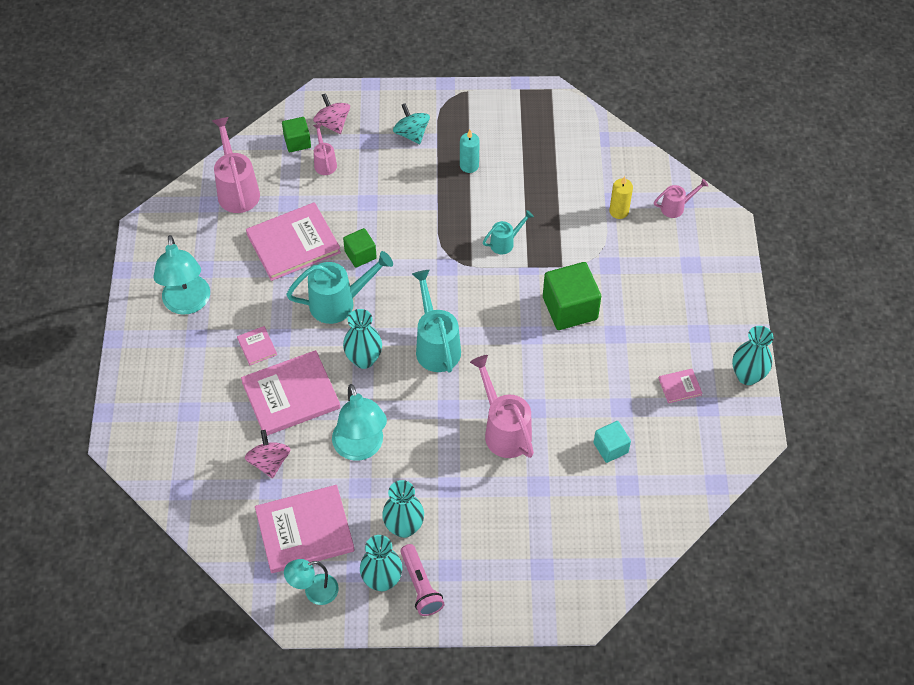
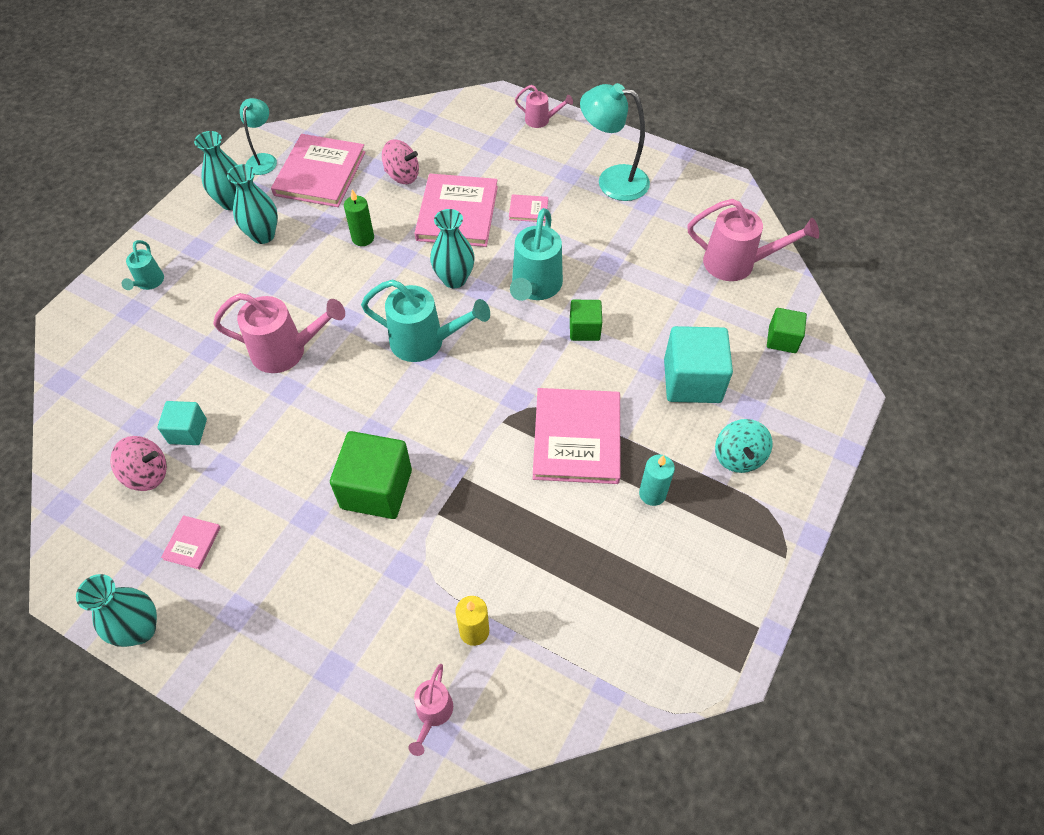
camera: 120 degrees right, 0 degrees up
(293, 243) = (636, 281): pink book -> pink book (577, 438)
(324, 163) = (736, 351): pink watering can -> pink watering can (541, 120)
(333, 124) = (795, 384): pink spinning top -> pink spinning top (147, 474)
(361, 448) = (363, 238): turquoise lamp -> green candle
(366, 177) = (692, 381): none -> turquoise cube
(411, 134) = (738, 456): turquoise spinning top -> turquoise spinning top turned 90 degrees clockwise
(420, 586) = (203, 223): pink flashlight -> none
(505, 243) = (511, 472): turquoise watering can -> turquoise watering can (148, 282)

